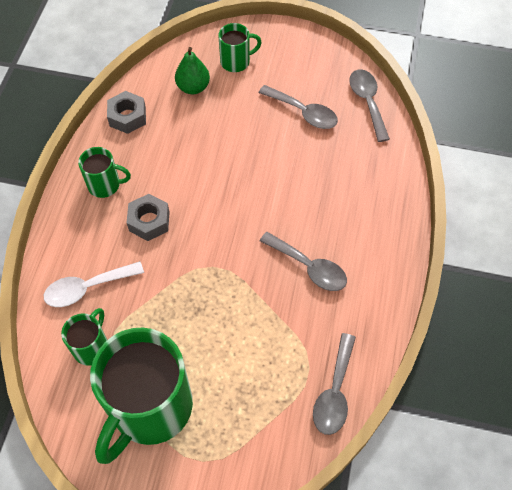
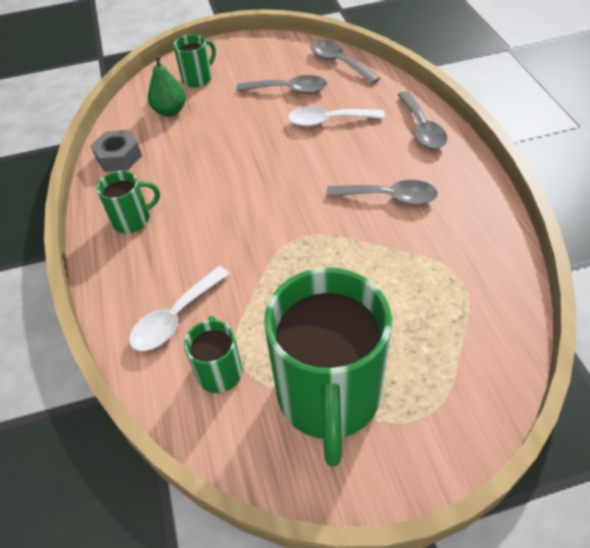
camera: 25 degrees left, 10 degrees down
(149, 221) = (202, 230): grey nut -> none
(313, 164) = (328, 121): none -> white spoon
(334, 392) = (500, 285): grey spoon -> grey spoon (422, 128)

